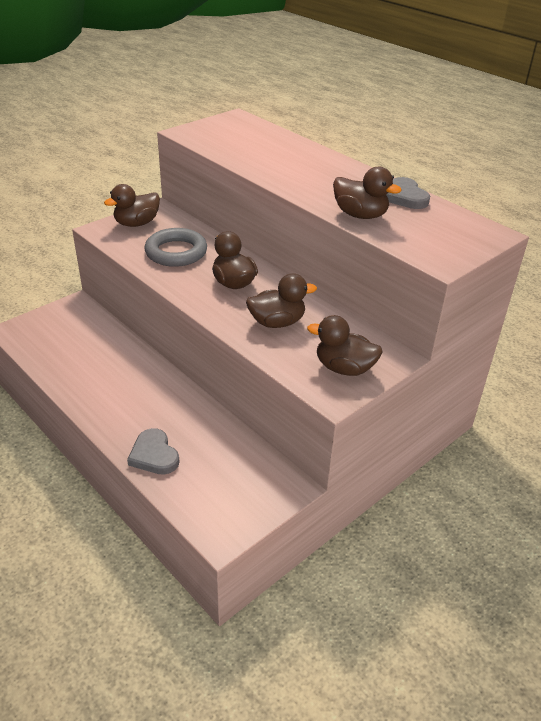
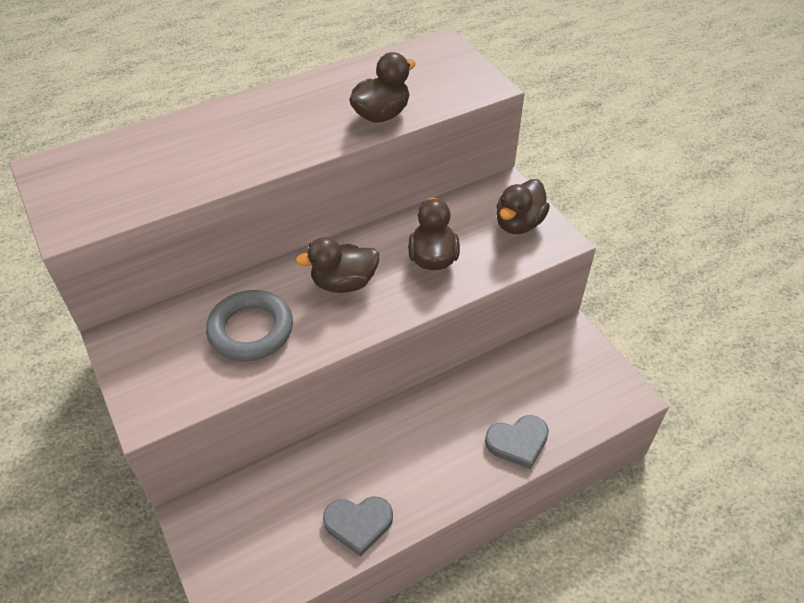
camera: 75 degrees left, 10 degrees up
(137, 223) = (150, 367): brown duck -> none
(405, 197) = (351, 76): grey heart -> grey heart (358, 524)

